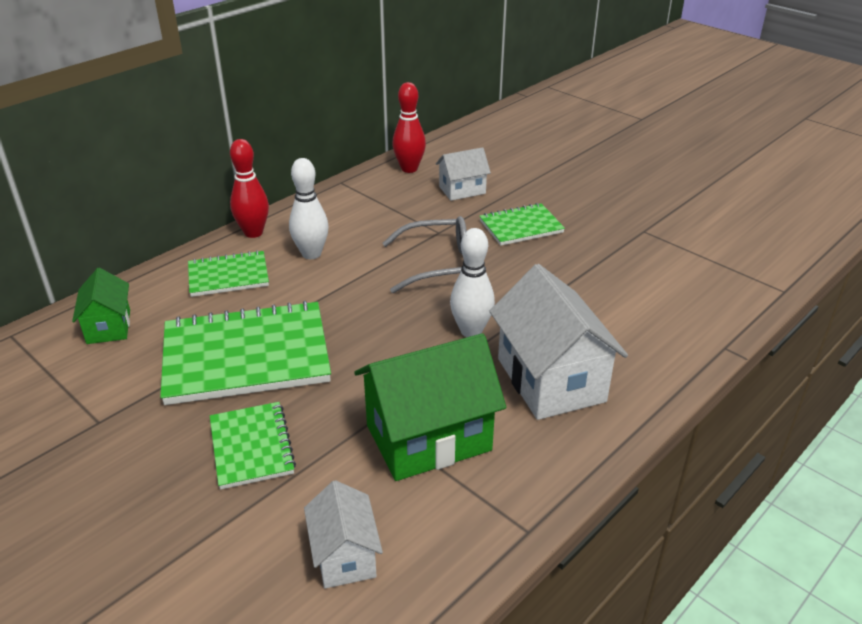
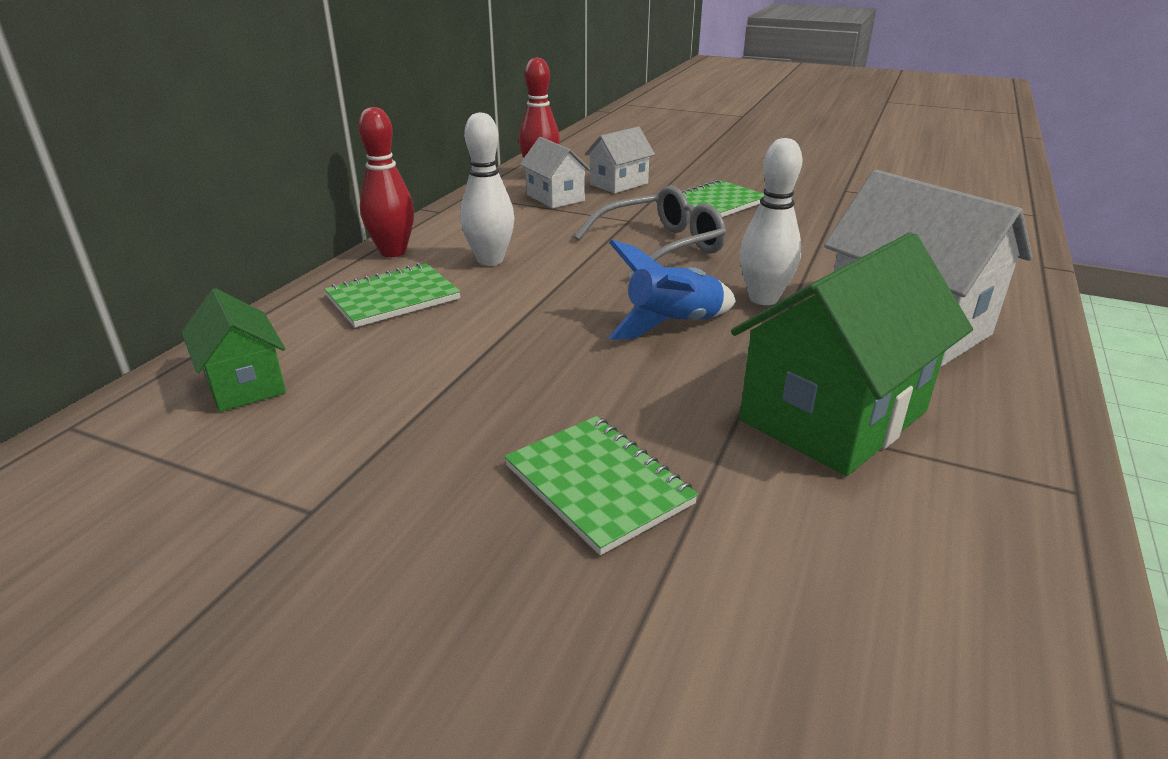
camera: 20 degrees left, 5 degrees down
(246, 356) = (493, 378): green notebook -> none
(344, 556) = (880, 596): white house -> white house (555, 198)
(388, 340) = (672, 325): none -> blue rocket

